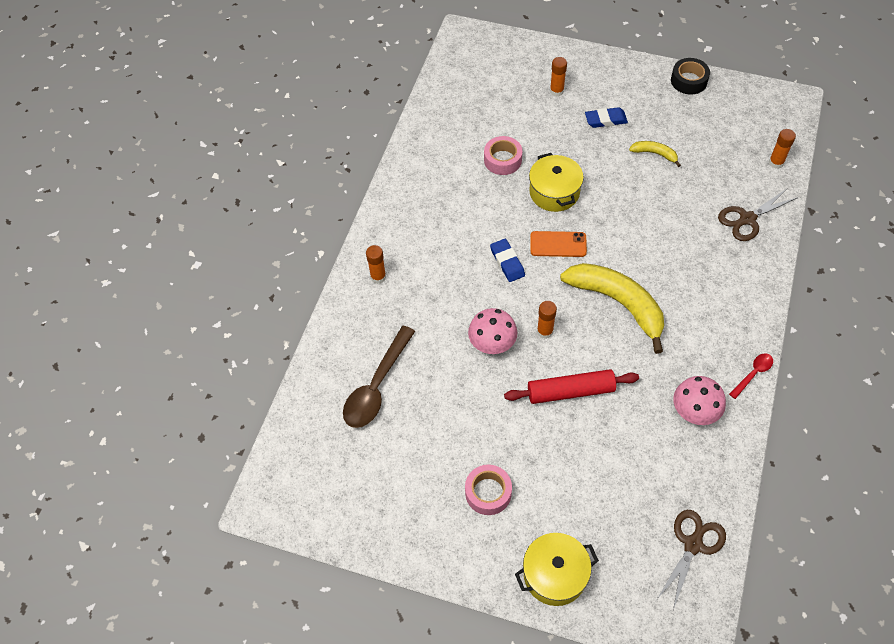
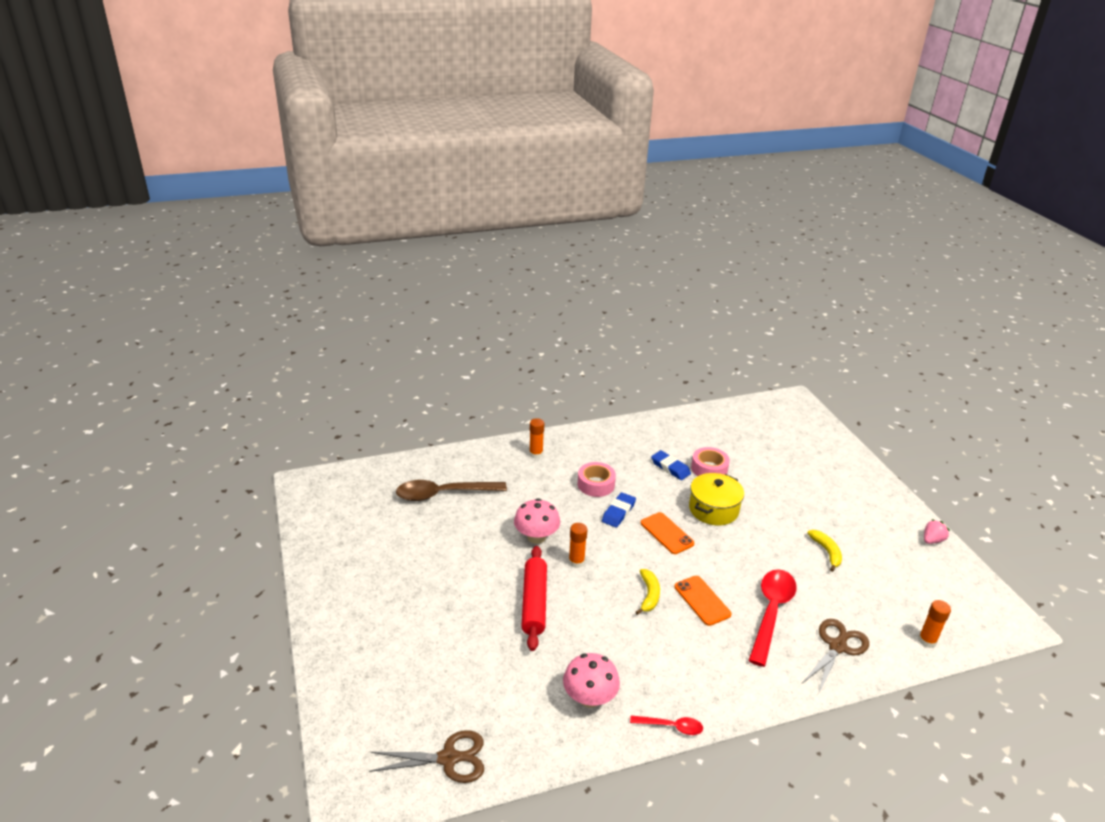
camera: 50 degrees right, 25 degrees down
(488, 492) = (399, 594): pink tape -> pink tape (596, 484)
(554, 574) = (352, 669): yellow pot -> none
(556, 91) = (811, 468): orange glue stick -> none
(570, 391) = (534, 603): red rolling pin -> red rolling pin turned 45 degrees clockwise
(605, 120) = (821, 507): blue eraser -> blue eraser (670, 468)
(618, 303) = (649, 595): yellow banana -> yellow banana, size x0.46
(648, 271) = (702, 600): none -> orange phone
(689, 81) = (932, 540): black tape -> pink strawberry
(690, 235) = (771, 612): none -> red spoon
(747, 219) = (837, 647): brown scissors -> brown scissors turned 105 degrees clockwise

